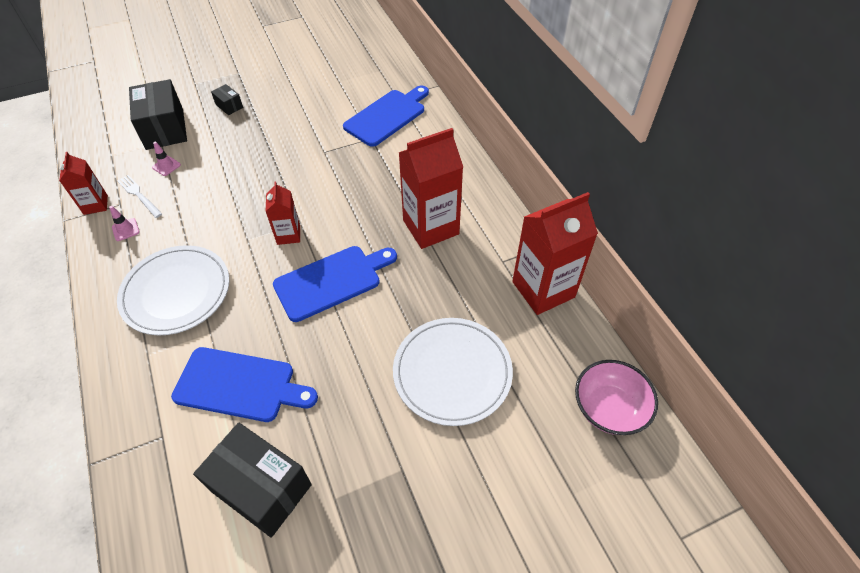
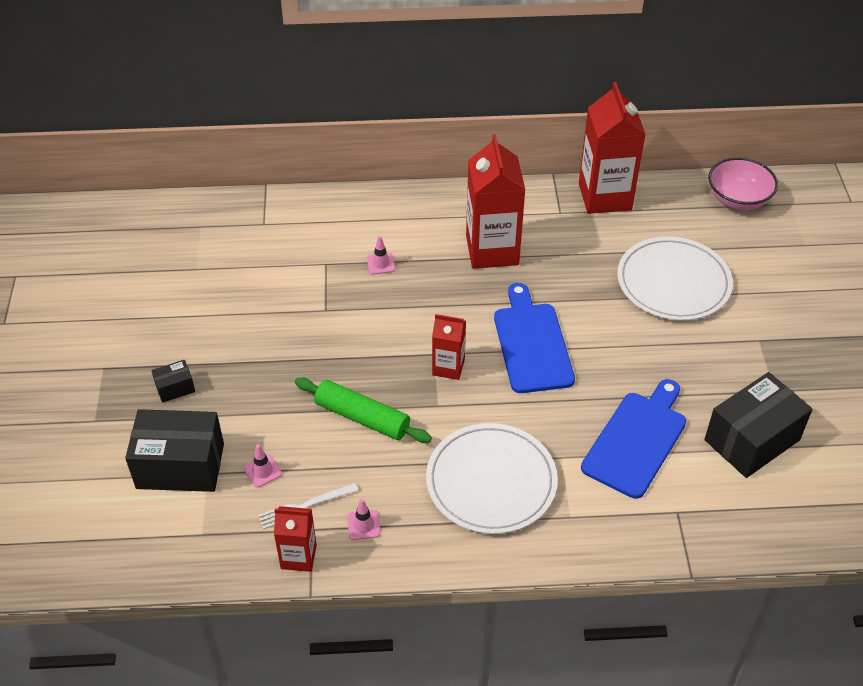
camera: 70 degrees left, 5 degrees down
(225, 201) = (362, 417): none -> green rolling pin
(384, 166) = (380, 264): none -> pink traffic cone
(387, 116) = (294, 241): blue cutting board -> none

